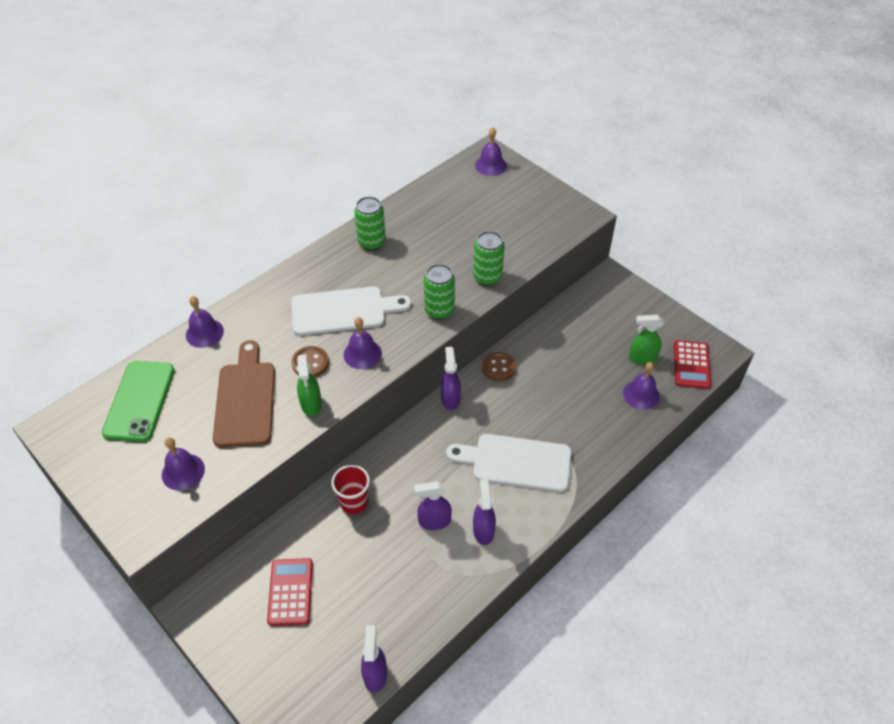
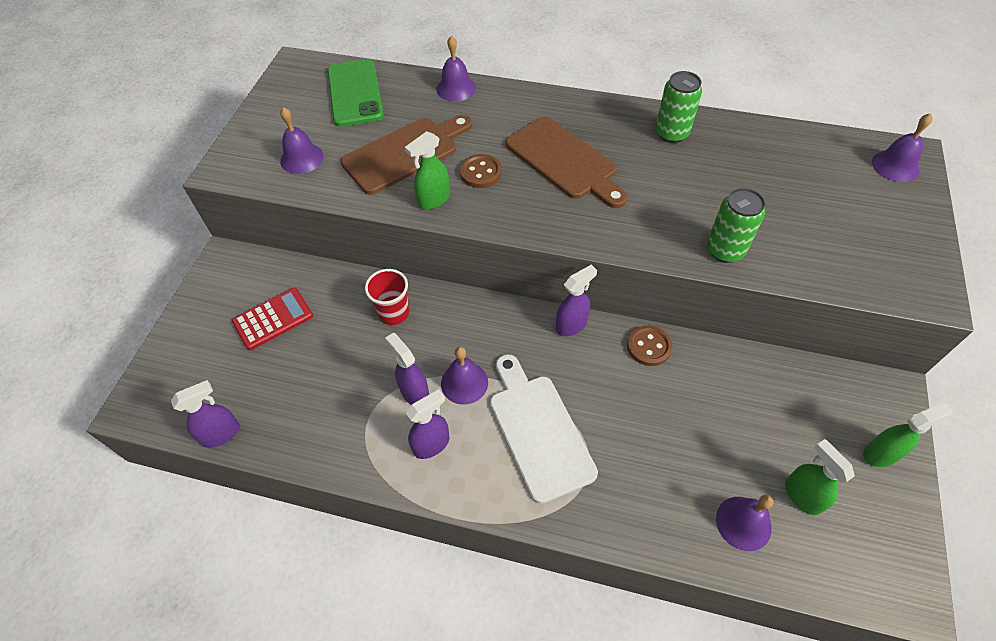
camera: 60 degrees right, 5 degrees up
(139, 401) = (355, 93): green phone -> green phone turned 75 degrees counterclockwise
(343, 311) = (564, 161): white cutting board -> brown cutting board
(362, 354) = (524, 203): purple bell -> purple bell (464, 383)
(439, 310) = (636, 233): green can -> none
(640, 308) = (881, 453): none -> green spray bottle
(691, 365) = (850, 567): red calculator -> none

